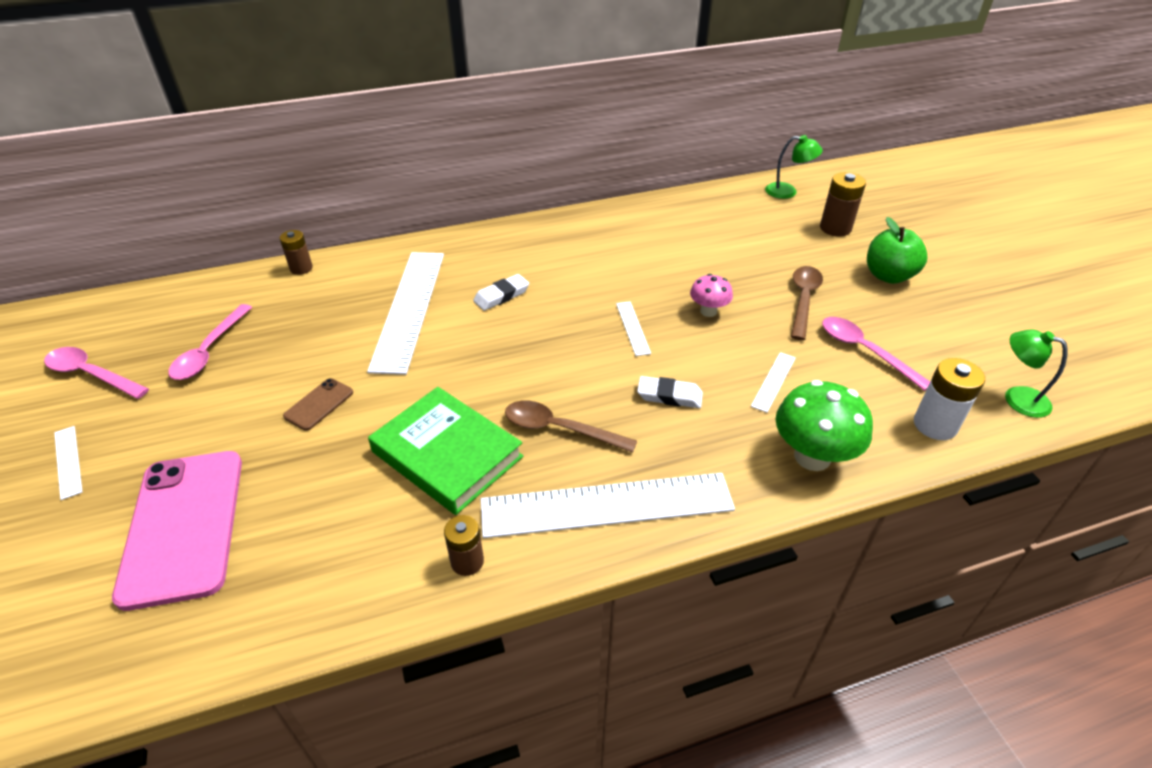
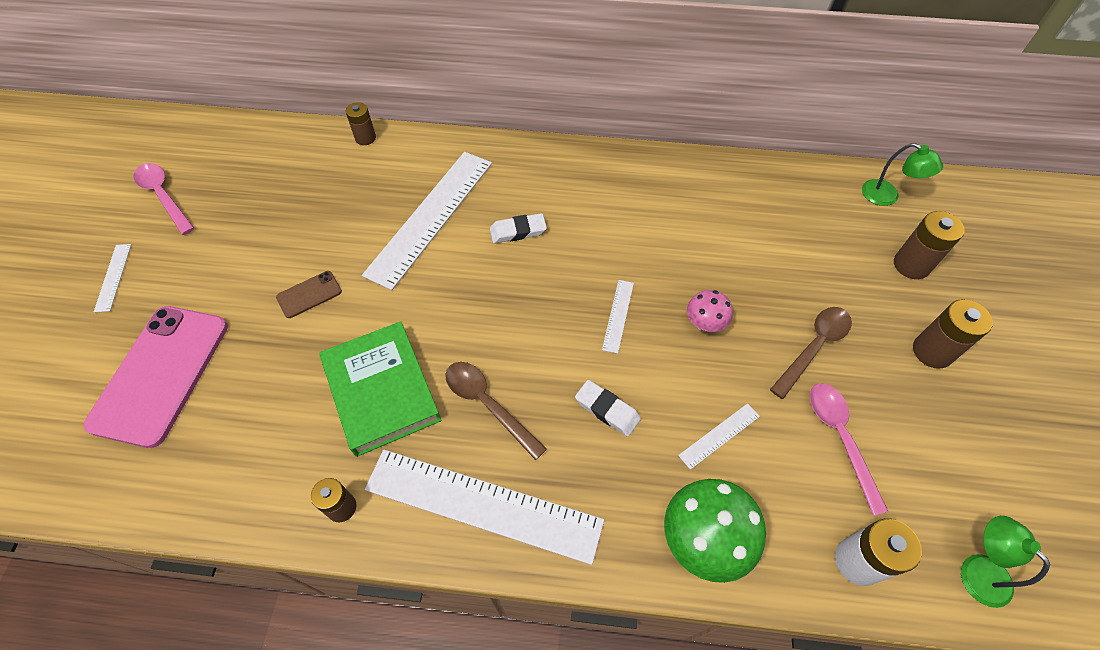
camera: 25 degrees right, 15 degrees up
(209, 351) = (255, 204): pink spoon -> none
(888, 276) = (932, 351): green apple -> brown battery

